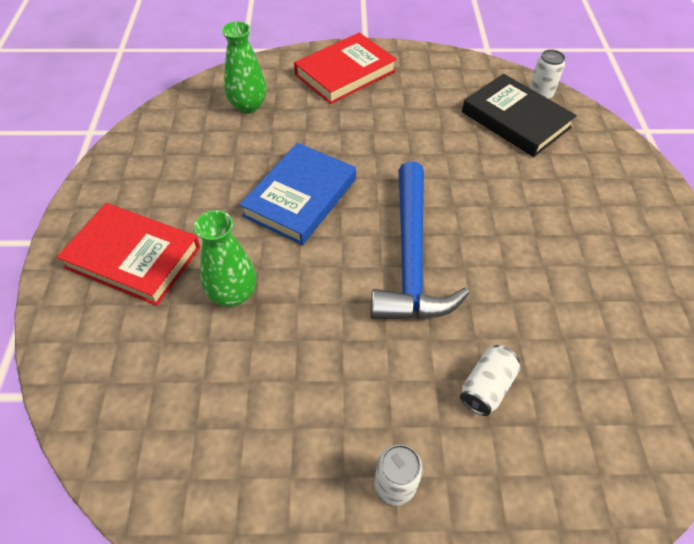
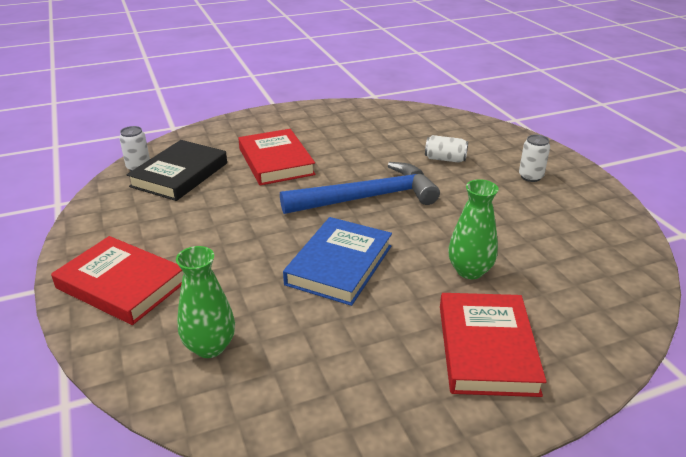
camera: 110 degrees left, 20 degrees down
(300, 197) = (339, 265): blue book -> blue book turned 75 degrees counterclockwise
(527, 198) = (276, 161): none -> red book

